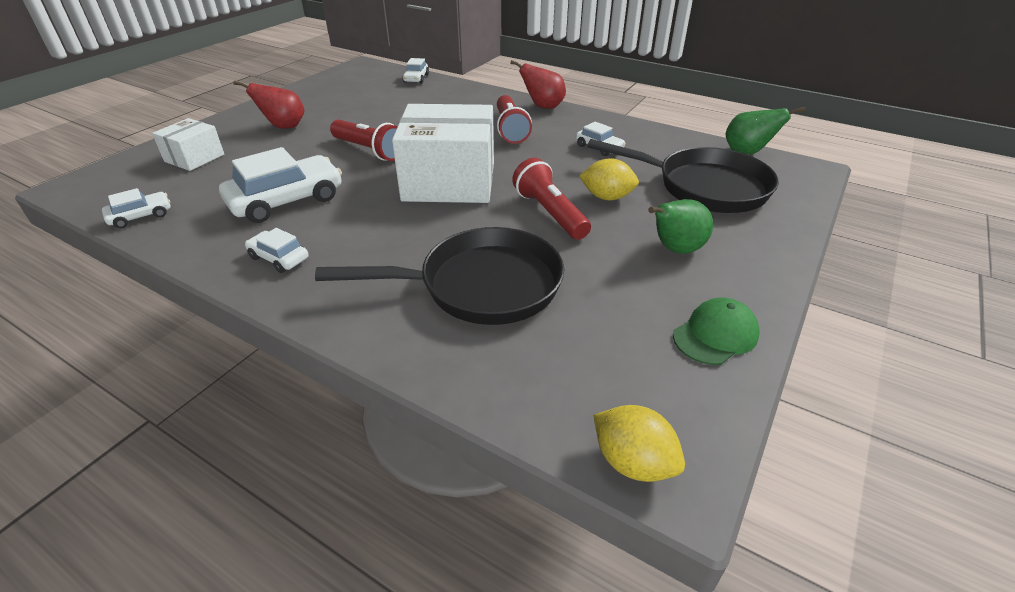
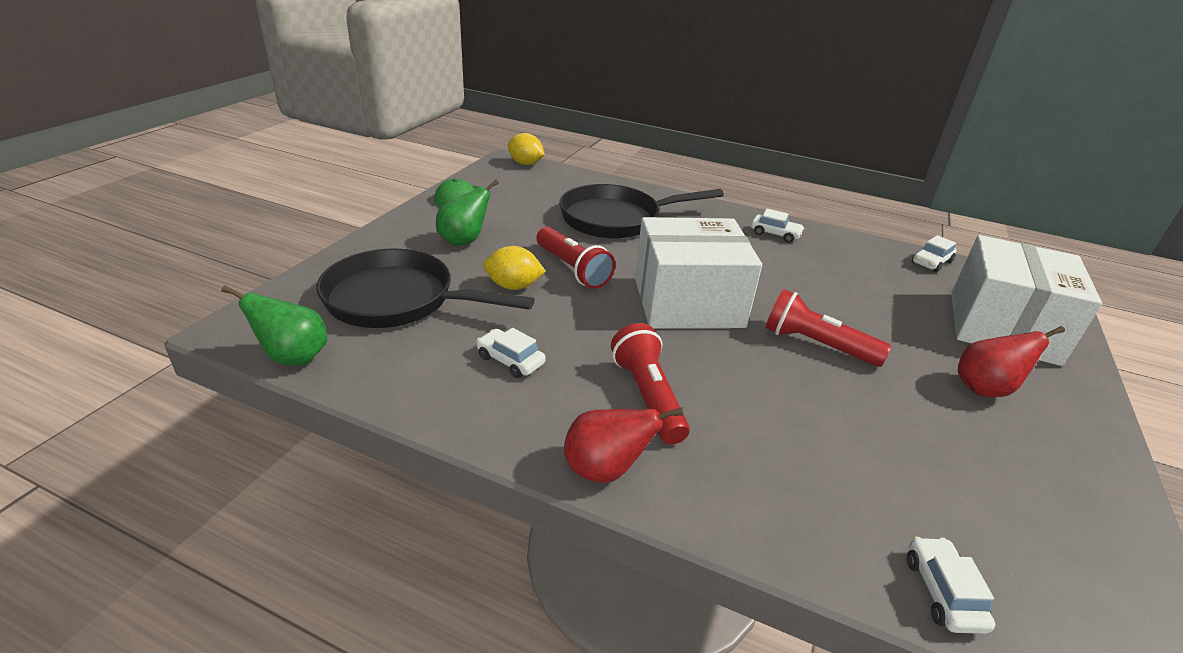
camera: 170 degrees right, 5 degrees down
(194, 158) = (1002, 327): white box -> white box, size x1.94
(286, 200) = (829, 278): white car -> none

